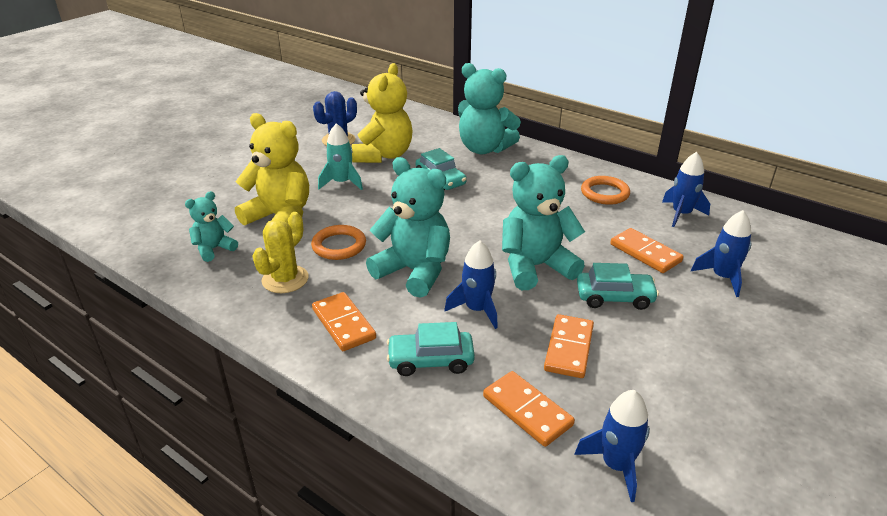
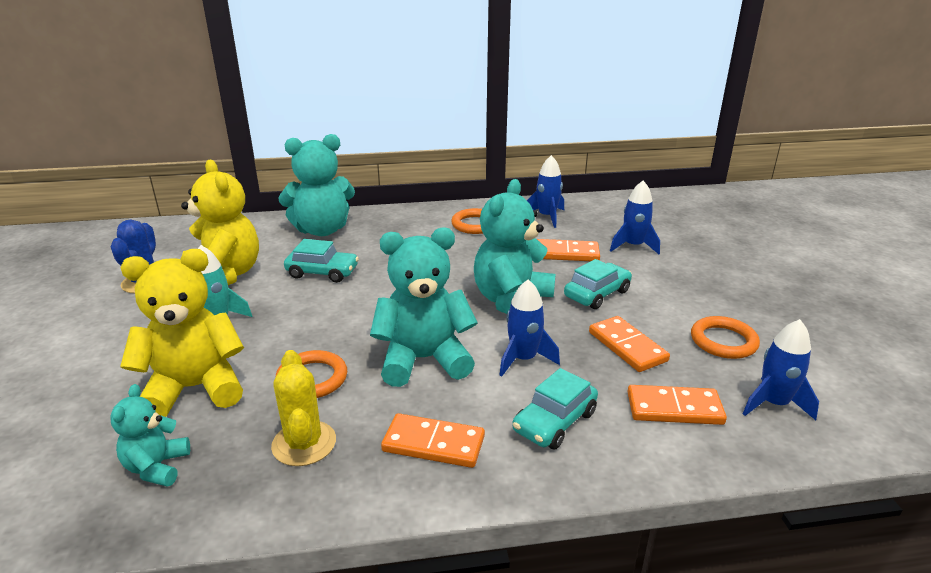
camera: 45 degrees left, 5 degrees down
(662, 396) = (723, 341): none -> orange ring

